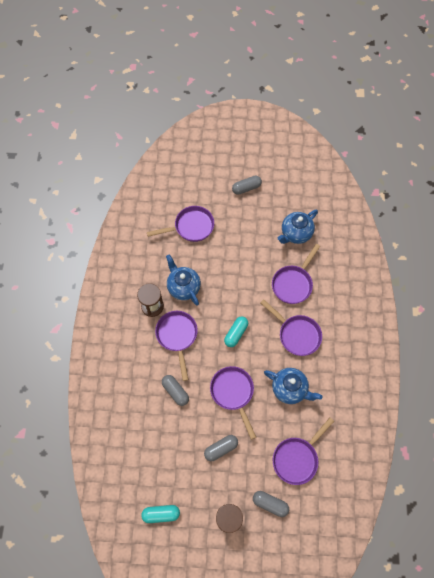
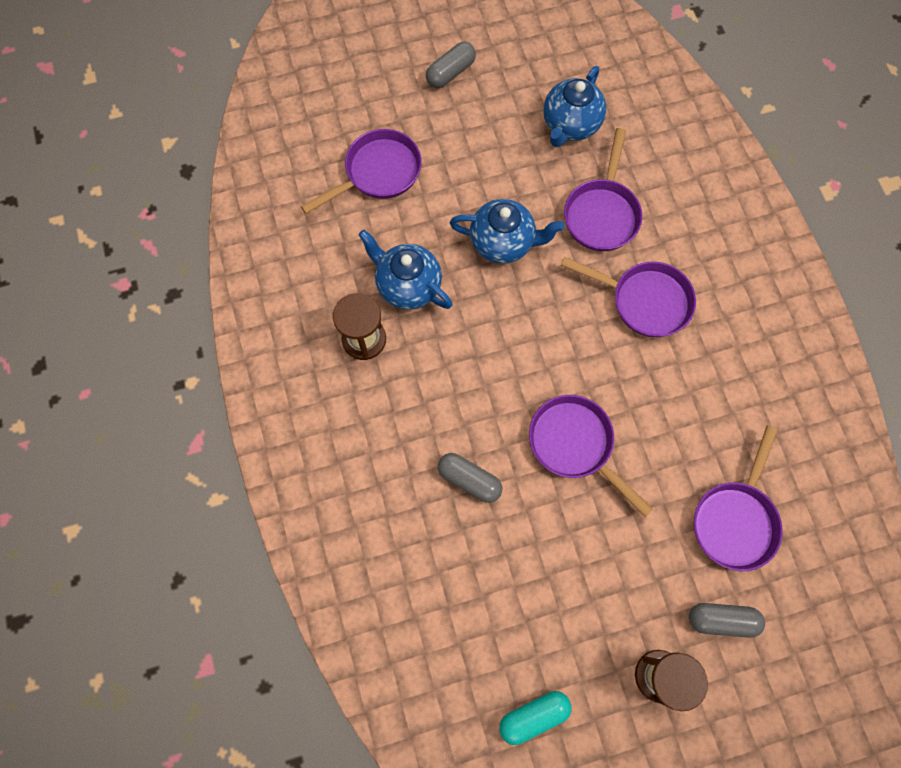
camera: 20 degrees left, 5 degrees up
(177, 336) = (432, 378): purple pan -> none
(221, 448) = (594, 553): grey capsule -> none
(236, 333) = (536, 336): turquoise capsule -> none
(290, 389) = (671, 401): blue teapot -> blue teapot (503, 242)

